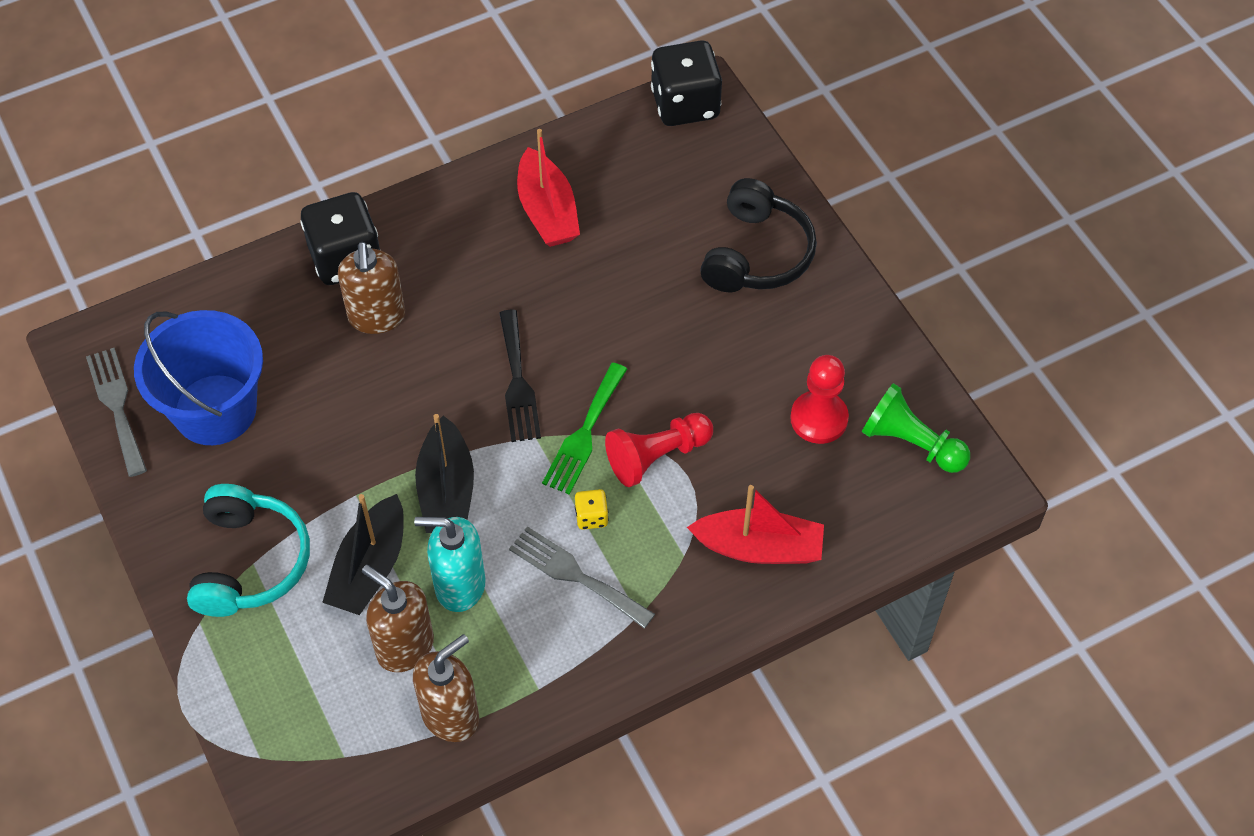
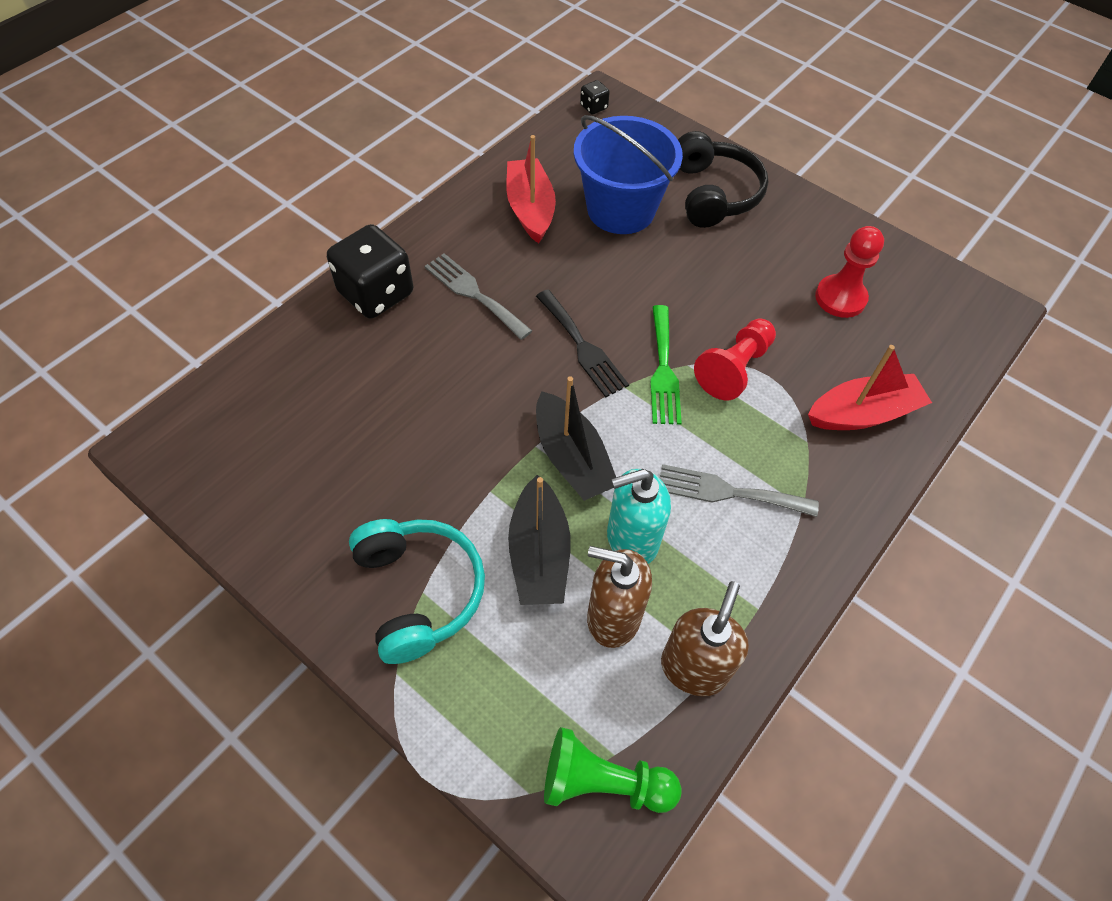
camera: 25 degrees left, 0 degrees up
(117, 406) = (212, 489): grey fork -> grey fork (474, 293)
(215, 409) = (315, 459): blue bucket -> blue bucket (621, 209)
(376, 317) = (429, 332): brown soap dispenser -> none
(547, 211) = (530, 209): red boat -> red boat turned 150 degrees counterclockwise
(591, 517) = (711, 437): yellow dice -> none
(685, 104) = (594, 107): black dice -> black dice, size x0.44
(911, 443) = (920, 293): green pawn -> green pawn (603, 782)

